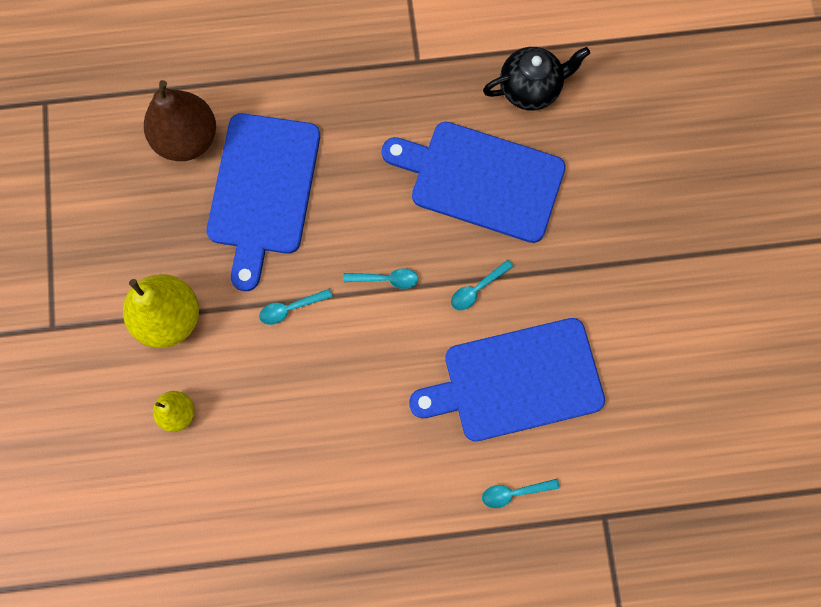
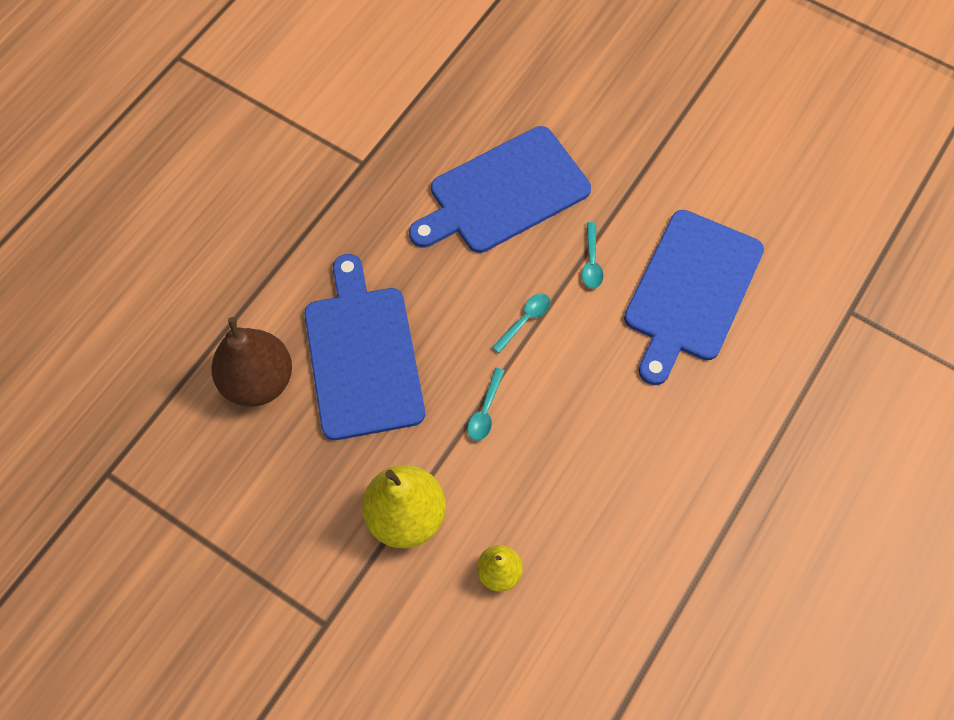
camera: 50 degrees left, 10 degrees down
(263, 190) = (362, 355): blue cutting board -> blue cutting board turned 150 degrees counterclockwise
(514, 493) = (781, 359): turquoise spoon -> none
(530, 89) = (462, 105): black teapot -> none

